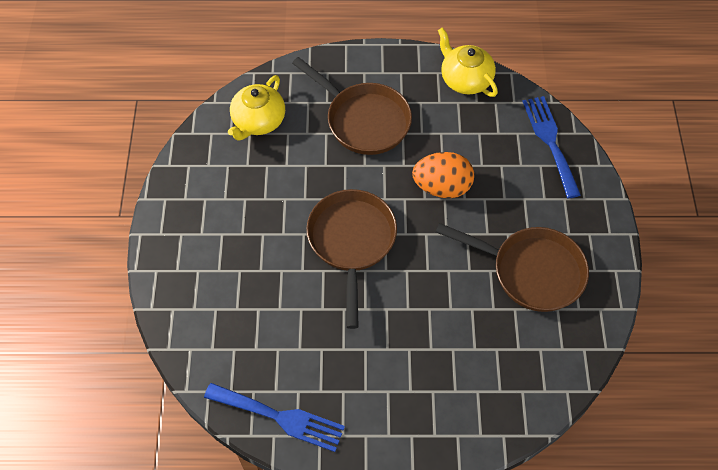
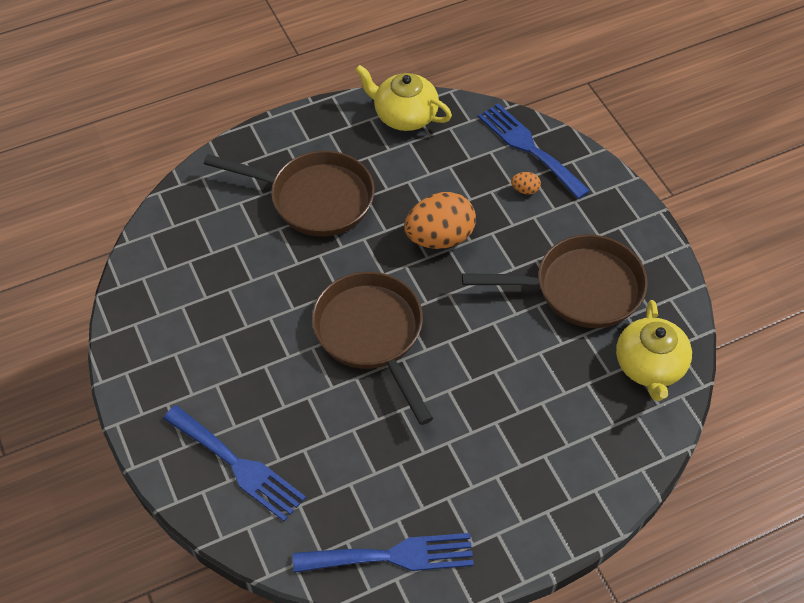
camera: 25 degrees left, 5 degrees down
(206, 300) = (238, 465): none -> blue fork
(258, 121) = (192, 244): yellow teapot -> yellow teapot (650, 366)
(529, 174) = (525, 190): none -> orange egg

